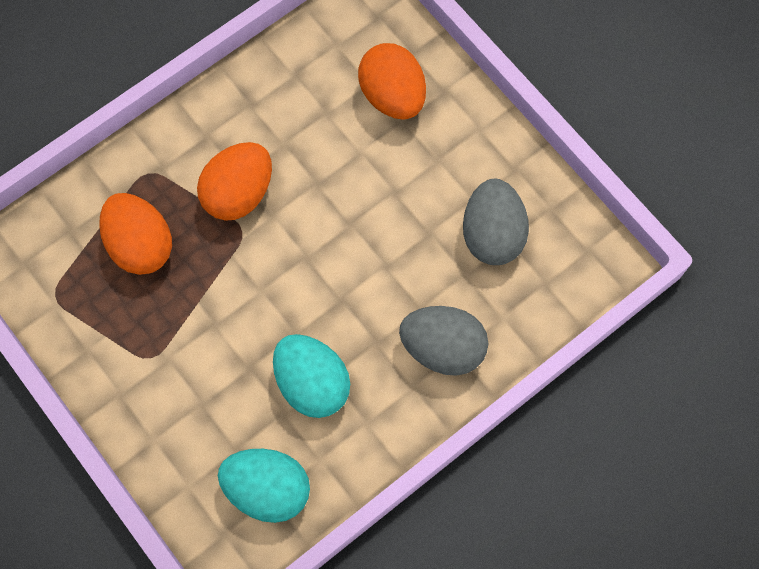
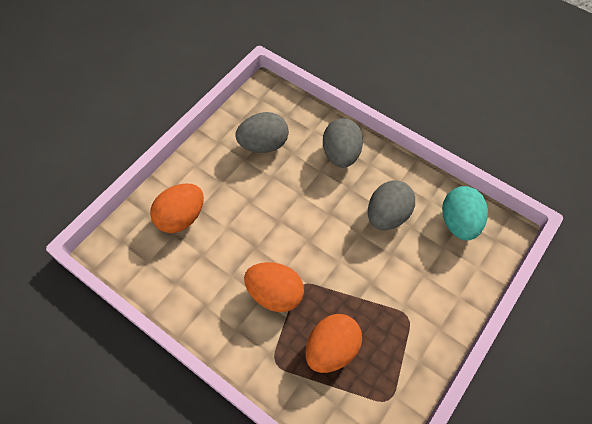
camera: 105 degrees left, 10 degrees down
(312, 383) = (387, 215): turquoise egg -> grey egg

